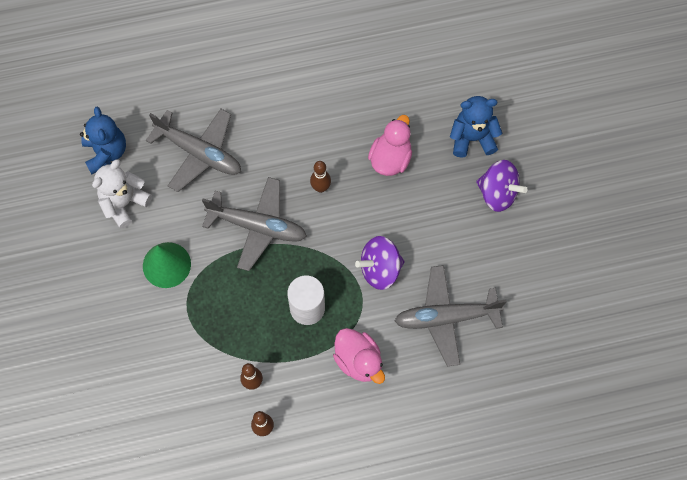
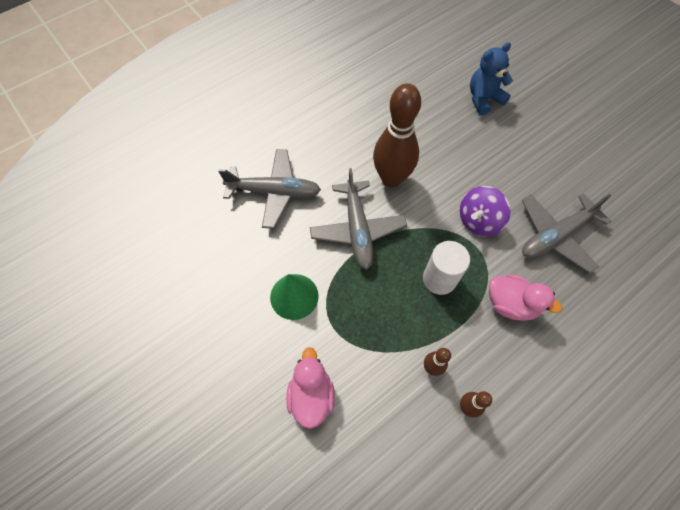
camera: 25 degrees left, 5 degrees down
(106, 152) = (190, 224): blue teddy bear -> none
(124, 203) = (228, 259): white teddy bear -> none
(258, 226) = (357, 230): grey plane -> grey plane turned 90 degrees clockwise
(320, 188) = (391, 178): brown bowling pin -> brown bowling pin, size x2.24
(390, 158) = (432, 136): pink duck -> pink duck (311, 395)
(497, 193) = (528, 129): purple spinning top -> none

